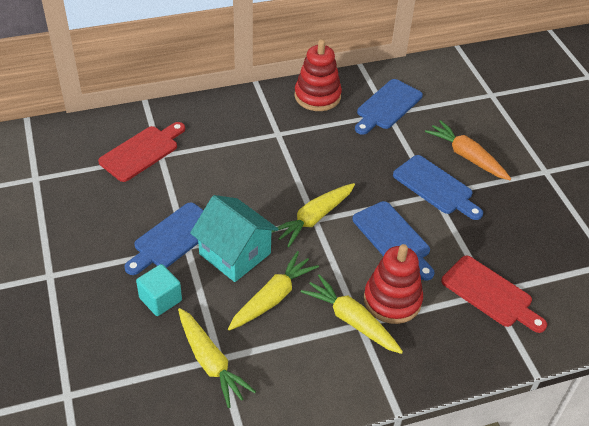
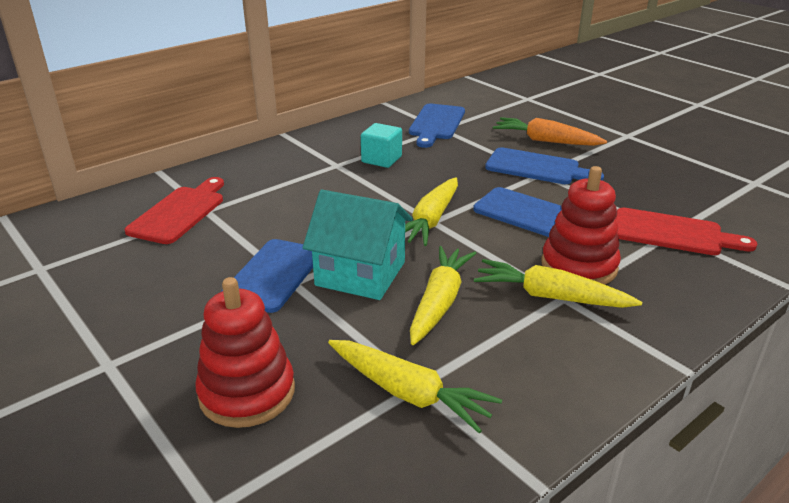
camera: 20 degrees left, 15 degrees down
(160, 299) = (291, 345): turquoise cube -> turquoise cube (381, 159)
(317, 96) = (358, 130): red stacking toy -> red stacking toy (247, 392)

